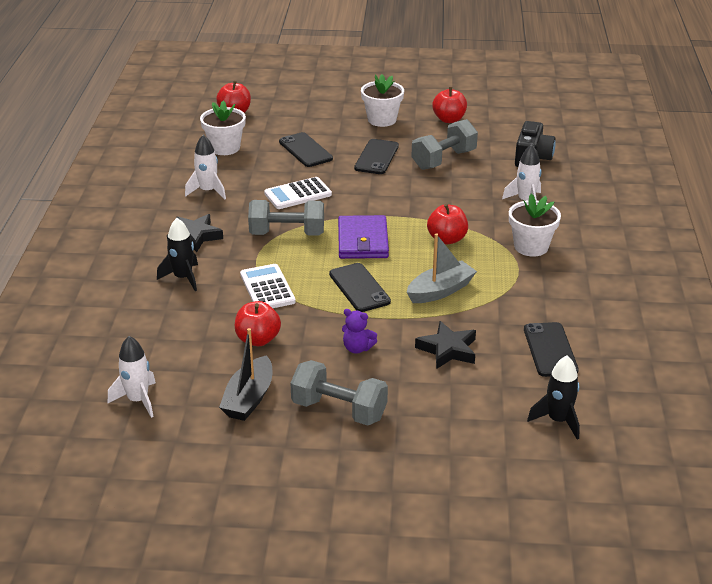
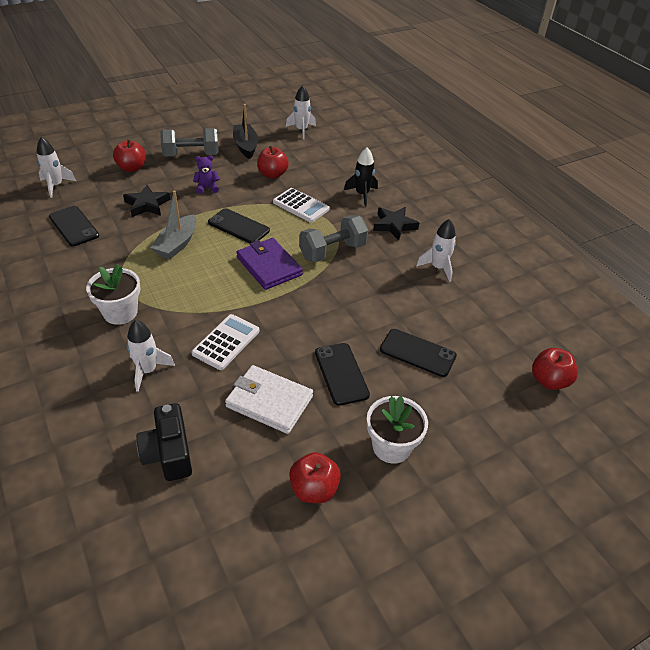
camera: 145 degrees right, 10 degrees up
(225, 148) = (490, 323): white flower pot -> none
(298, 194) = (365, 293): white calculator -> white calculator (226, 342)
(444, 160) = (269, 401): grey dumbbell -> white wallet
(447, 239) = (200, 293): red apple -> red apple (132, 168)
(558, 420) = (56, 186): black rocket -> white rocket

